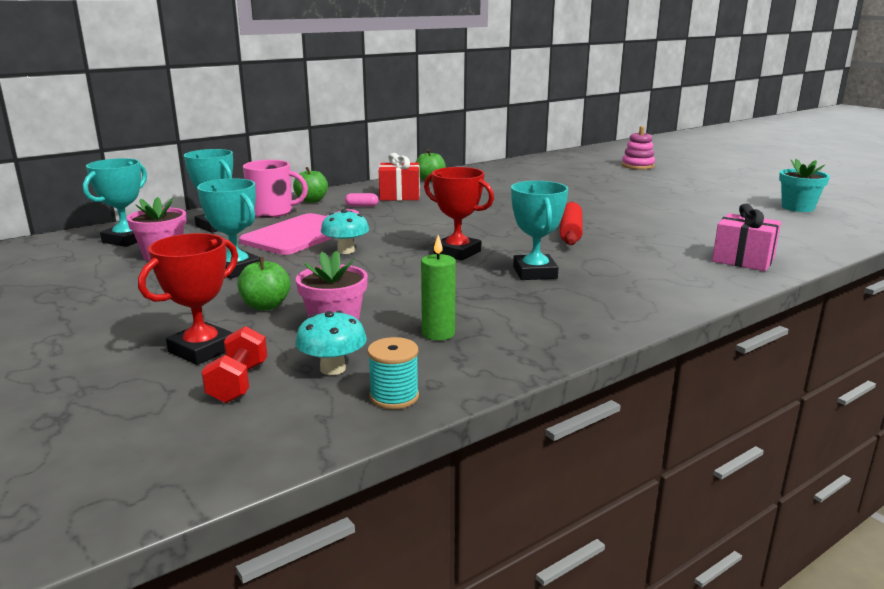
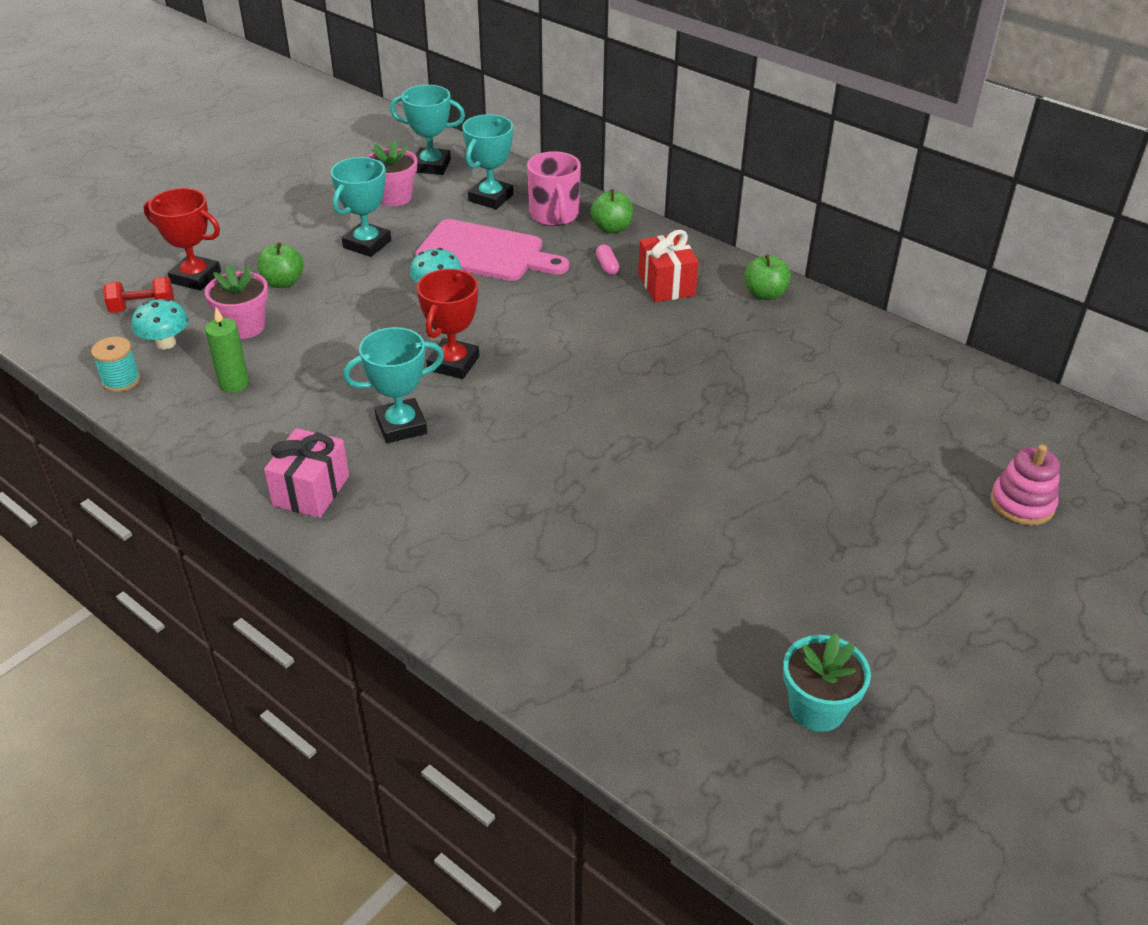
camera: 75 degrees right, 20 degrees up
(570, 232) = (564, 443): red rolling pin -> none
(743, 260) = (493, 605): pink gift -> pink gift (311, 491)

